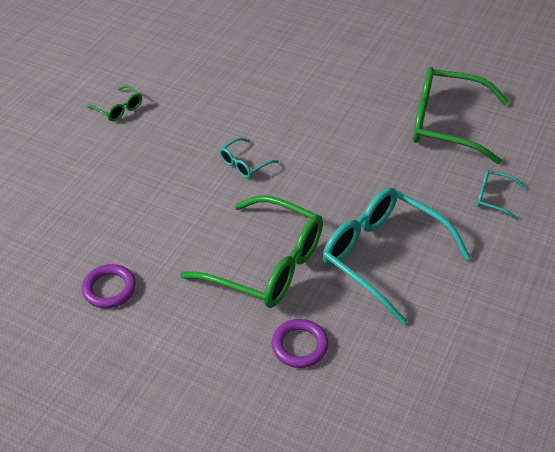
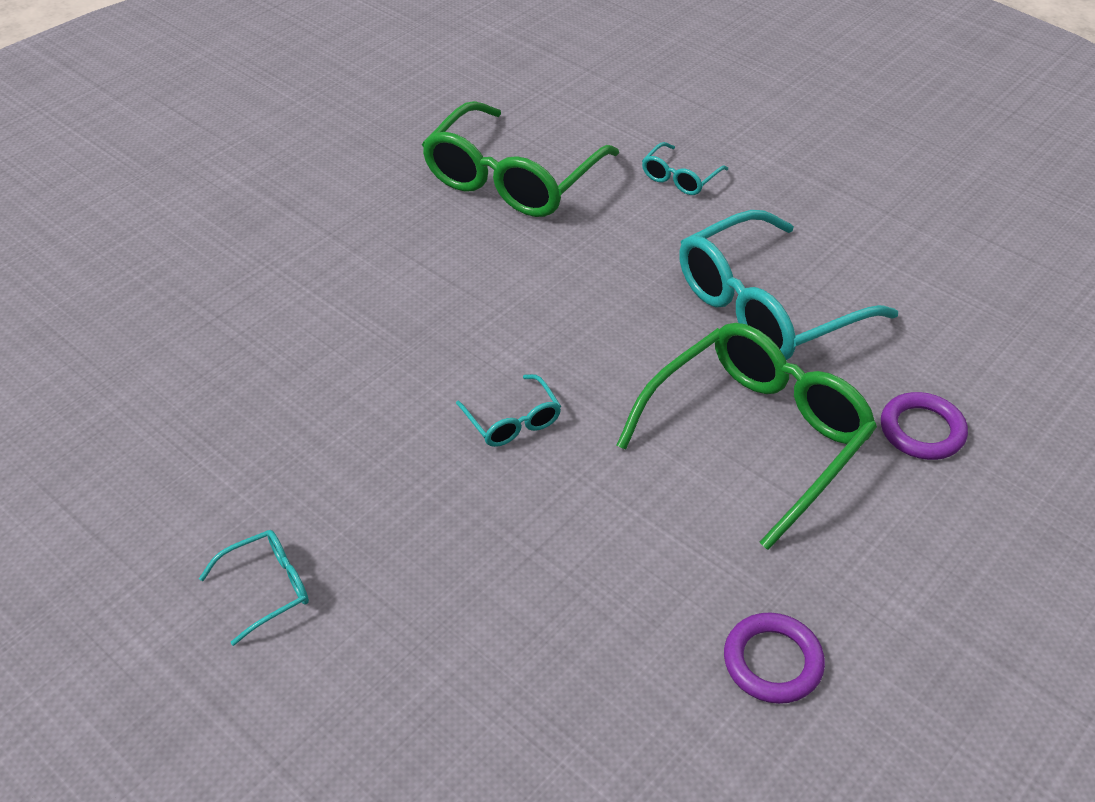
camera: 75 degrees left, 0 degrees up
(118, 109) = (266, 589): green glasses -> turquoise glasses

